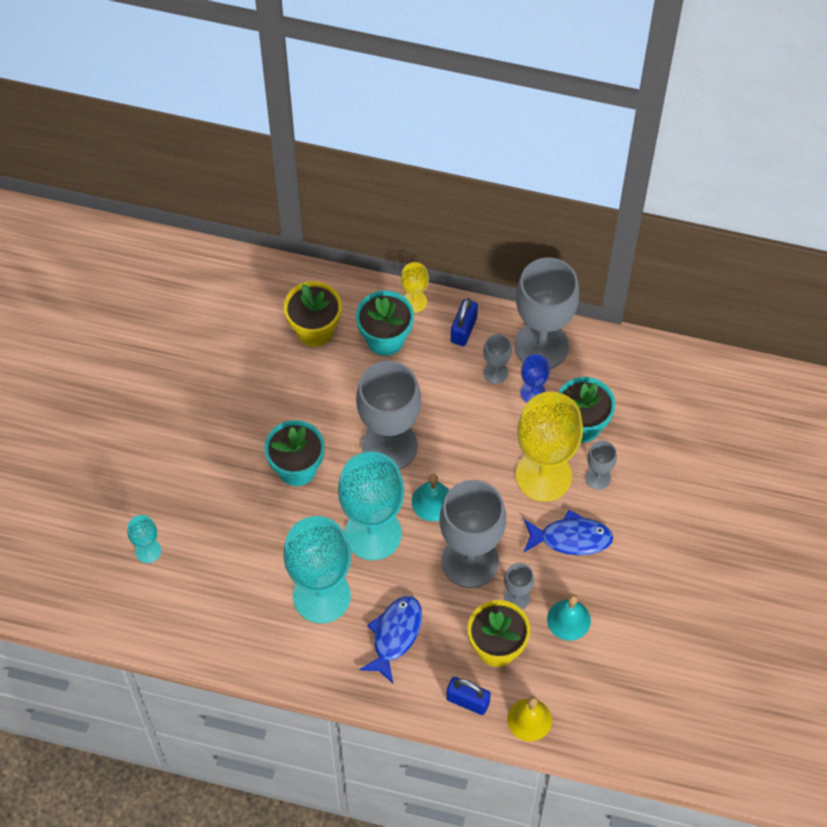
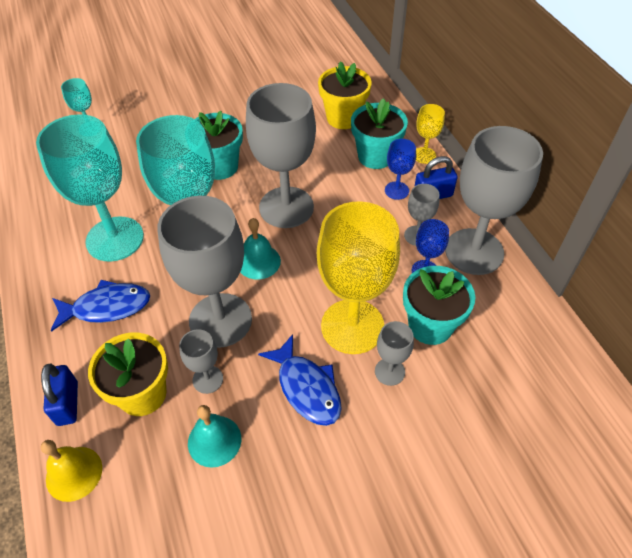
camera: 55 degrees right, 10 degrees down
(437, 352) = (396, 190): none -> blue goblet

